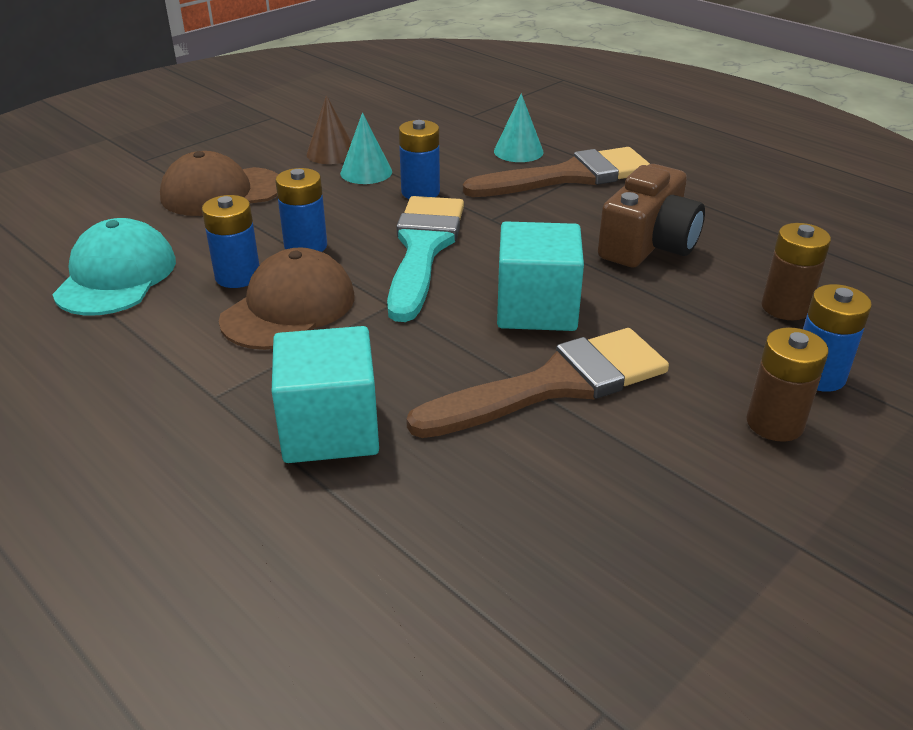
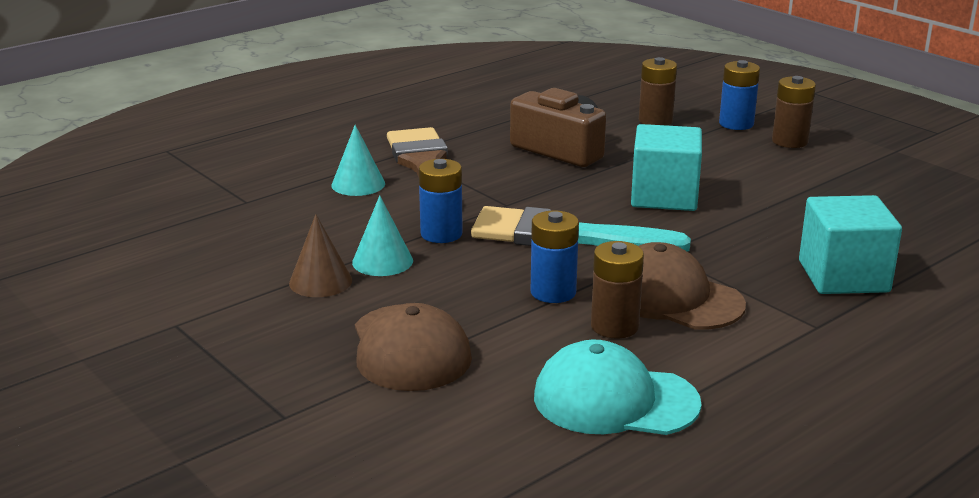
camera: 85 degrees left, 10 degrees down
(238, 276) = (614, 326): blue battery -> brown battery
(554, 385) = (765, 197): brown brush -> none

